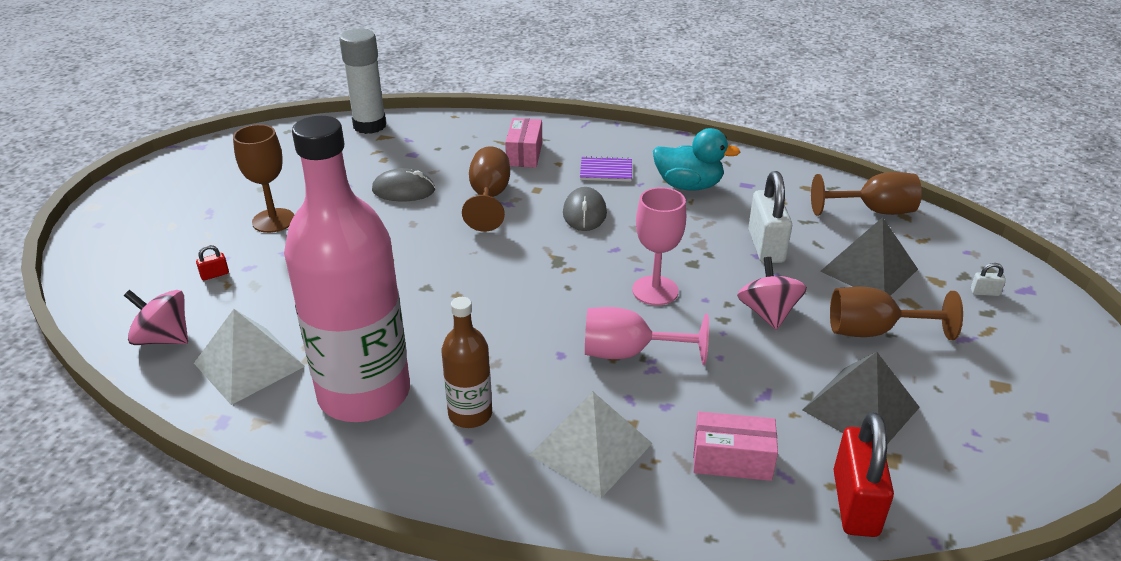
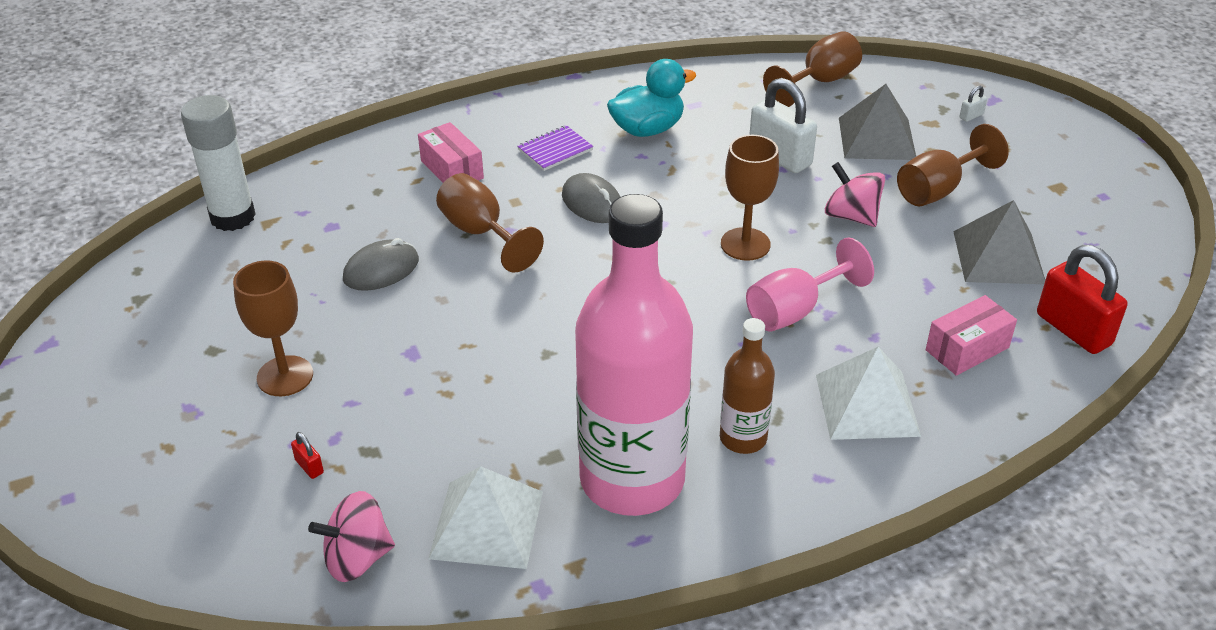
camera: 40 degrees left, 5 degrees up
(215, 275) = (309, 466): red padlock -> red padlock turned 60 degrees counterclockwise
(655, 290) = (745, 244): pink goblet -> brown goblet

